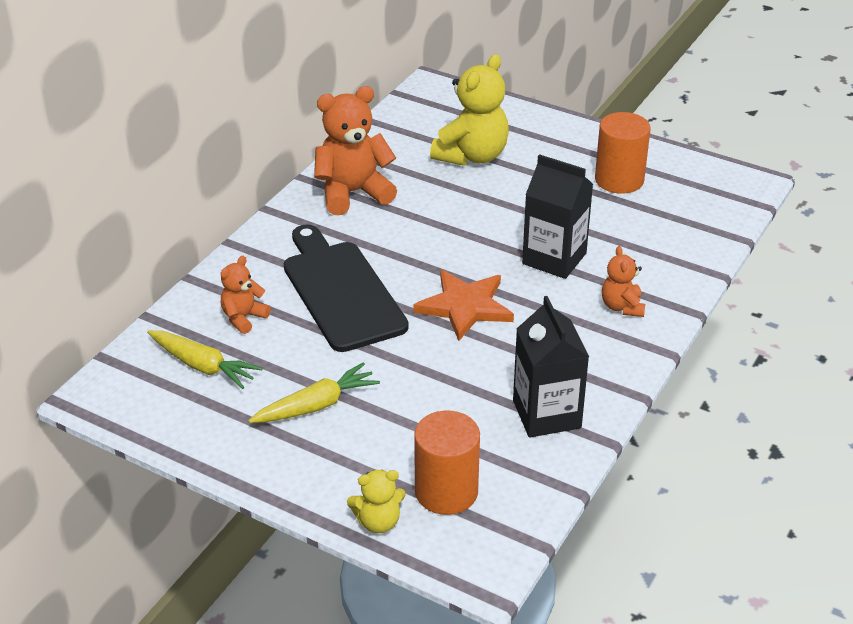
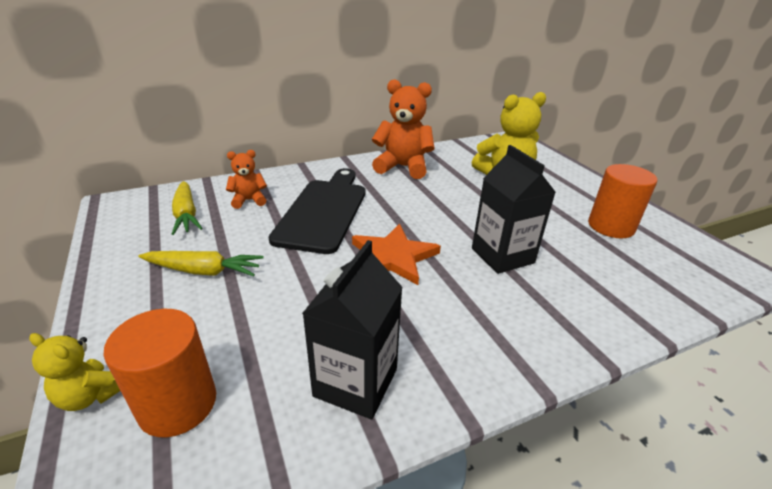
camera: 35 degrees right, 5 degrees down
(622, 307) = (530, 320): orange teddy bear -> none

